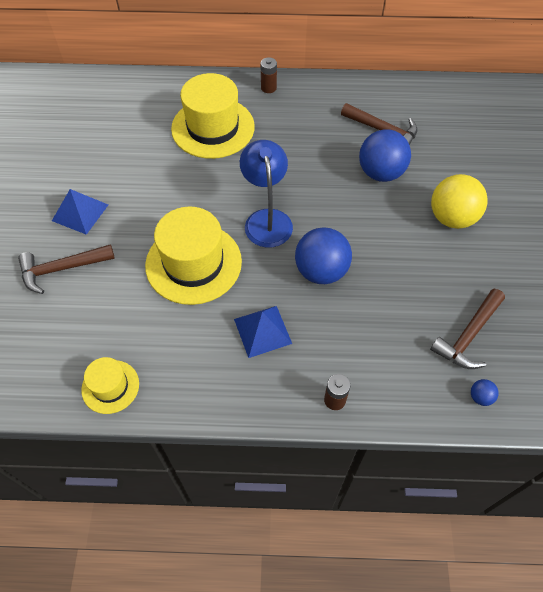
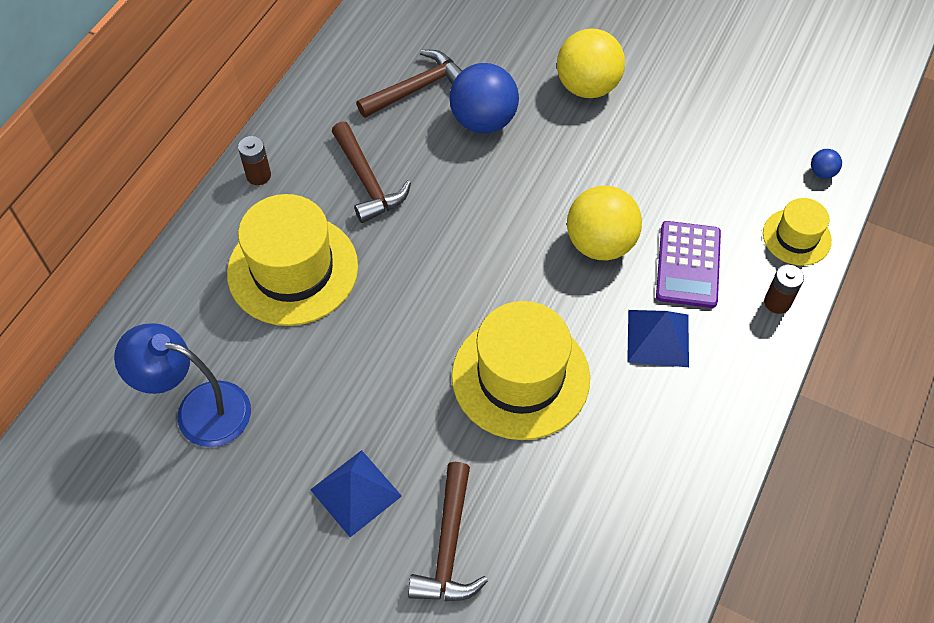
camera: 65 degrees left, 0 degrees up
(110, 386) = (667, 537): yellow hat -> yellow hat (796, 237)
(267, 219) = (492, 268): blue lamp -> blue lamp (198, 410)
(321, 271) = (600, 244): blue ball -> yellow ball
(334, 330) = (688, 265): none -> purple calculator
(468, 335) = (747, 147): brown hammer -> brown hammer (367, 181)

